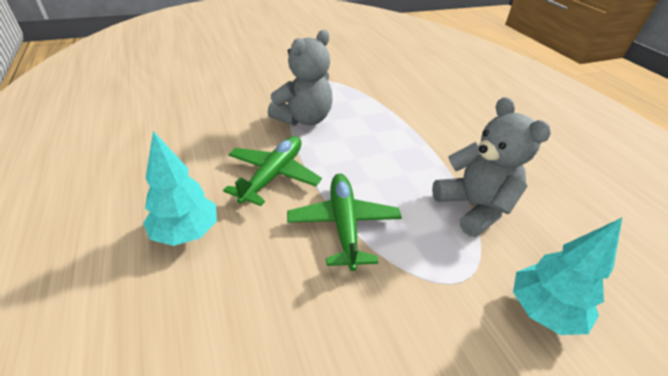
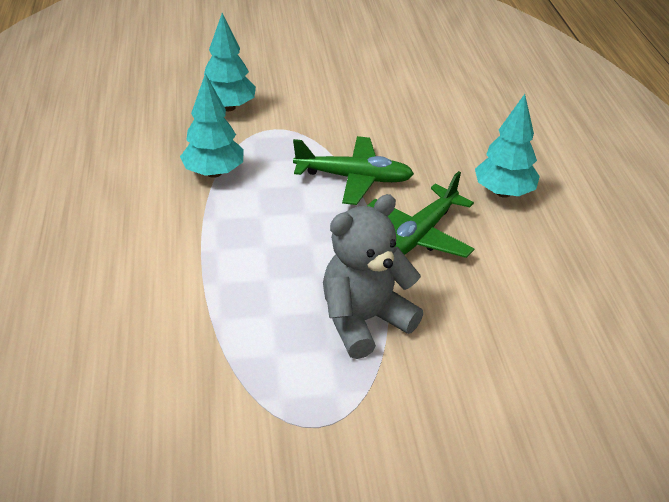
camera: 165 degrees left, 0 degrees up
(344, 224) = (354, 178): green plane -> green plane turned 90 degrees counterclockwise
(473, 208) = (214, 173): grey teddy bear -> turquoise tree

